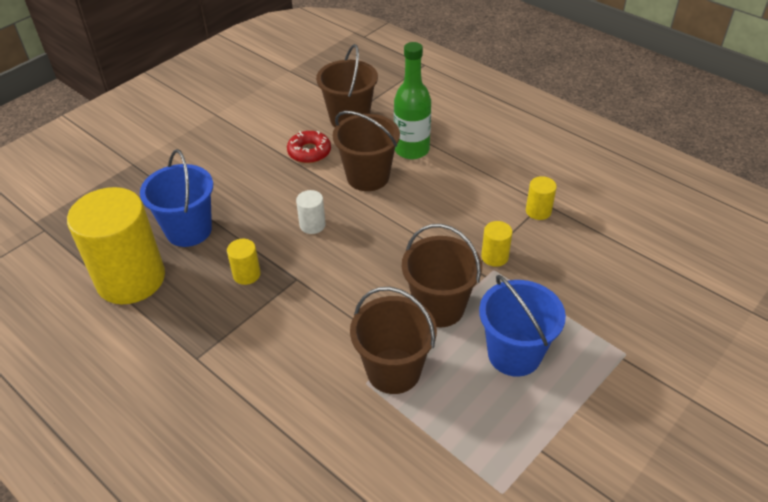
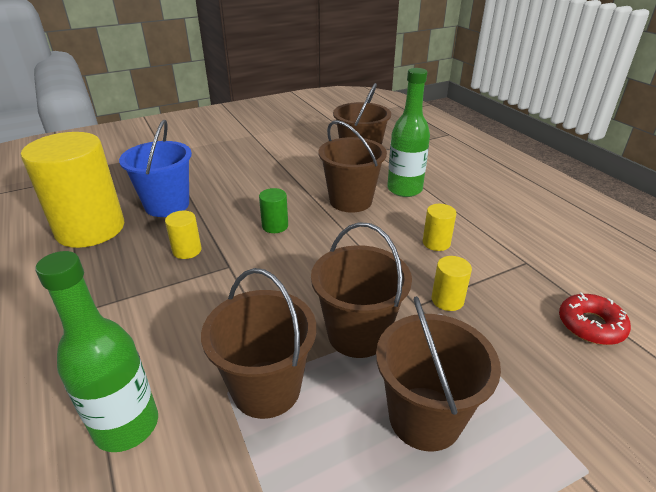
camera: 20 degrees right, 10 degrees down
(307, 431) = (126, 425): none -> green bottle
(309, 152) = (310, 173): red donut -> red donut (590, 325)
(312, 225) = (275, 226): white cylinder -> green cylinder
(514, 354) = (424, 418): blue bucket -> brown bucket
(538, 211) = (517, 268): yellow cylinder -> yellow cylinder (436, 243)

